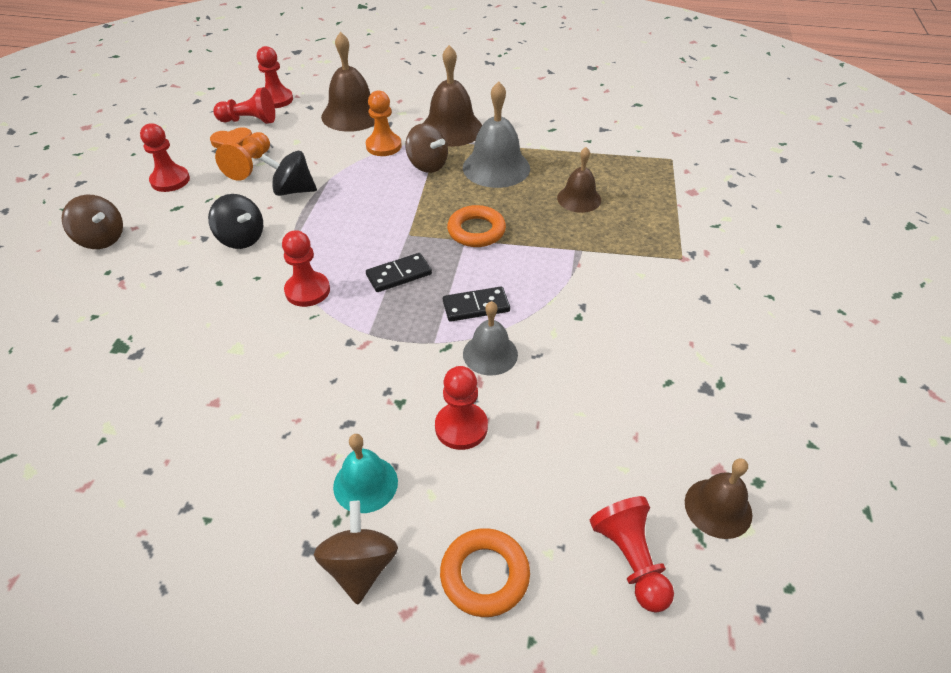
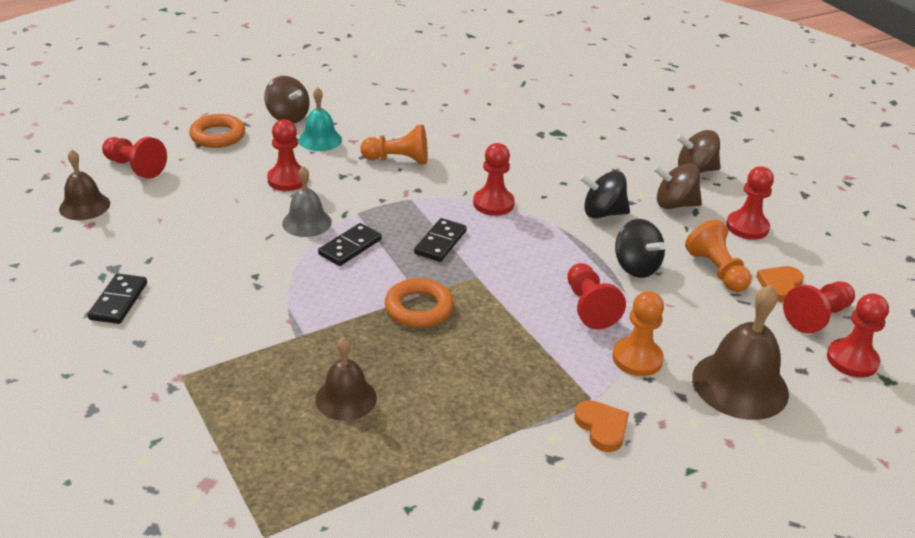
camera: 140 degrees right, 10 degrees down
(293, 190) = (636, 267): black spinning top -> black spinning top turned 90 degrees clockwise
(320, 395) = (398, 160): none -> orange pawn
(365, 182) = (589, 307): none -> red pawn
(427, 165) = (558, 358): brown spinning top -> brown spinning top (674, 204)
(451, 129) = (602, 427): brown bell -> orange heart
(496, 167) = (481, 394): grey bell -> none
(711, 345) = (119, 301): none -> black domino

